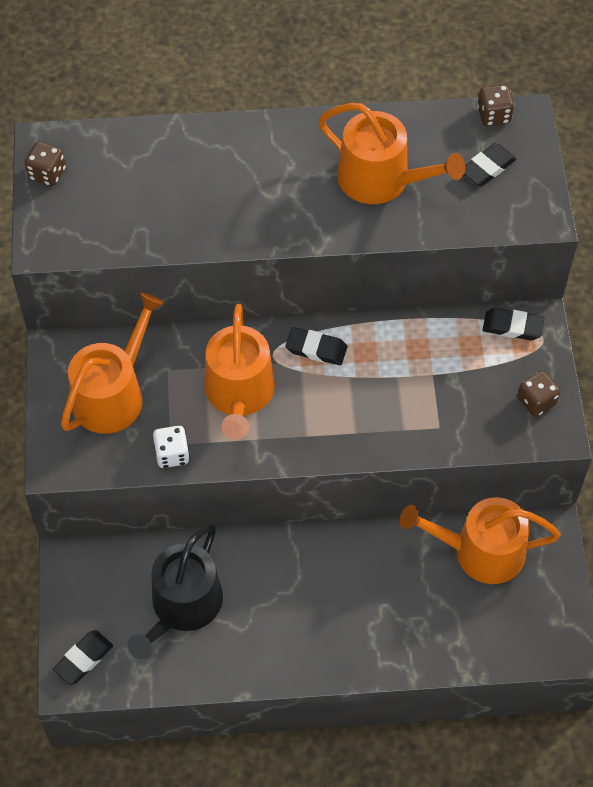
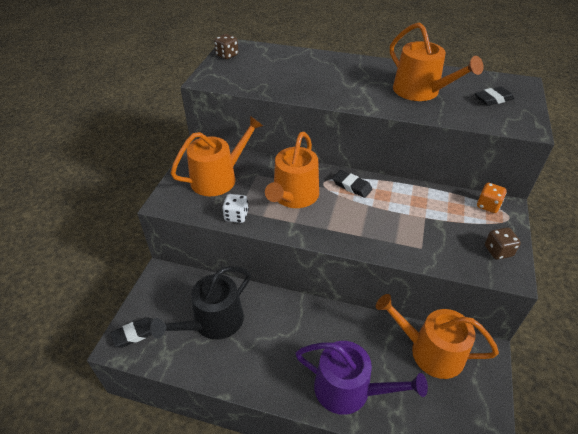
camera: 20 degrees right, 15 degrees down
(394, 635) = (349, 390): none -> purple watering can
(493, 115) = (502, 79): brown dice -> none
(512, 327) = (488, 205): black eraser -> orange dice

